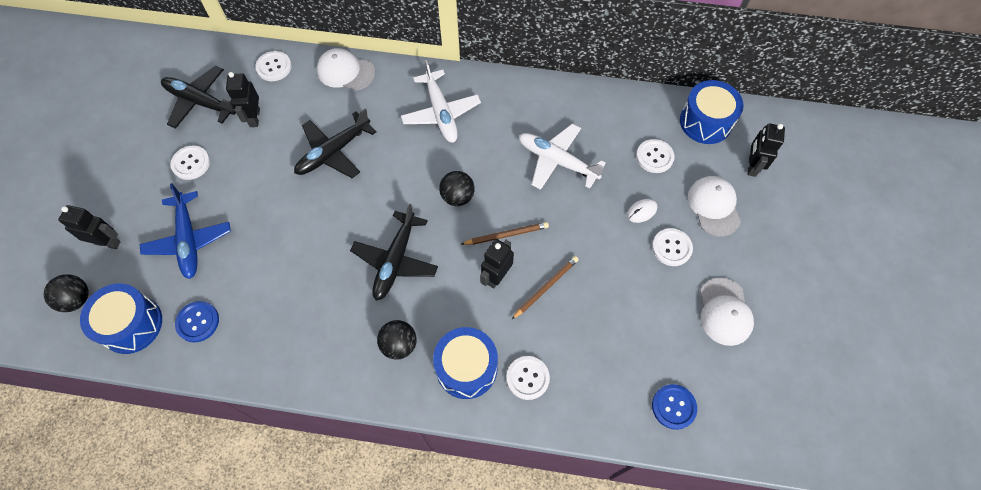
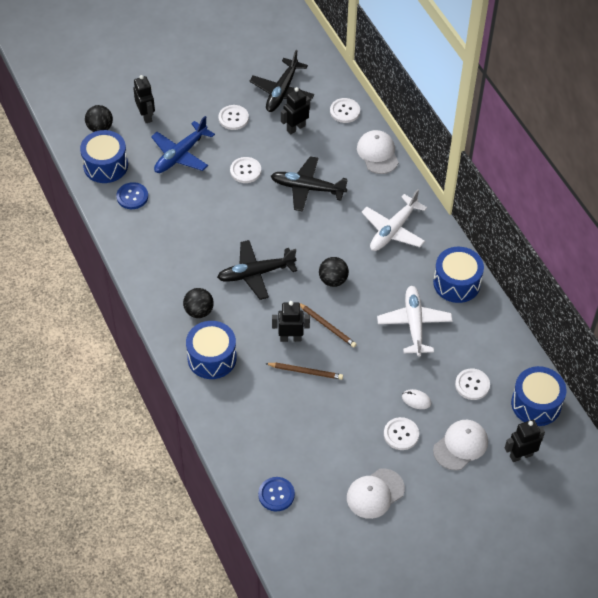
camera: 55 degrees right, 10 degrees down
(200, 102) = (282, 91): black plane -> black plane turned 150 degrees counterclockwise
(527, 378) = (231, 397): white button -> white button (245, 171)
(537, 101) = (456, 283): none -> blue drum

